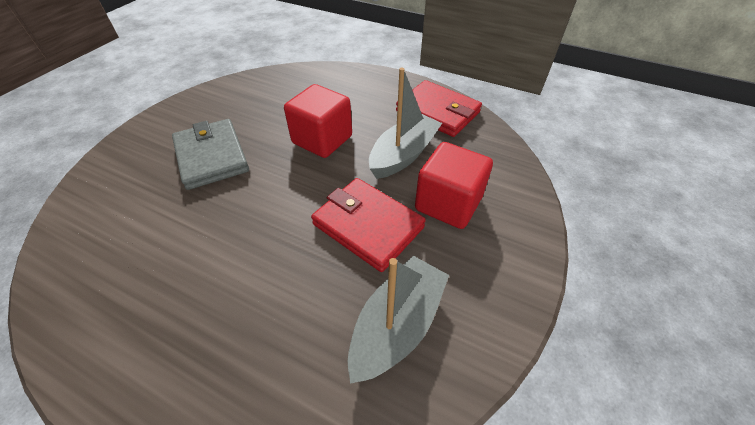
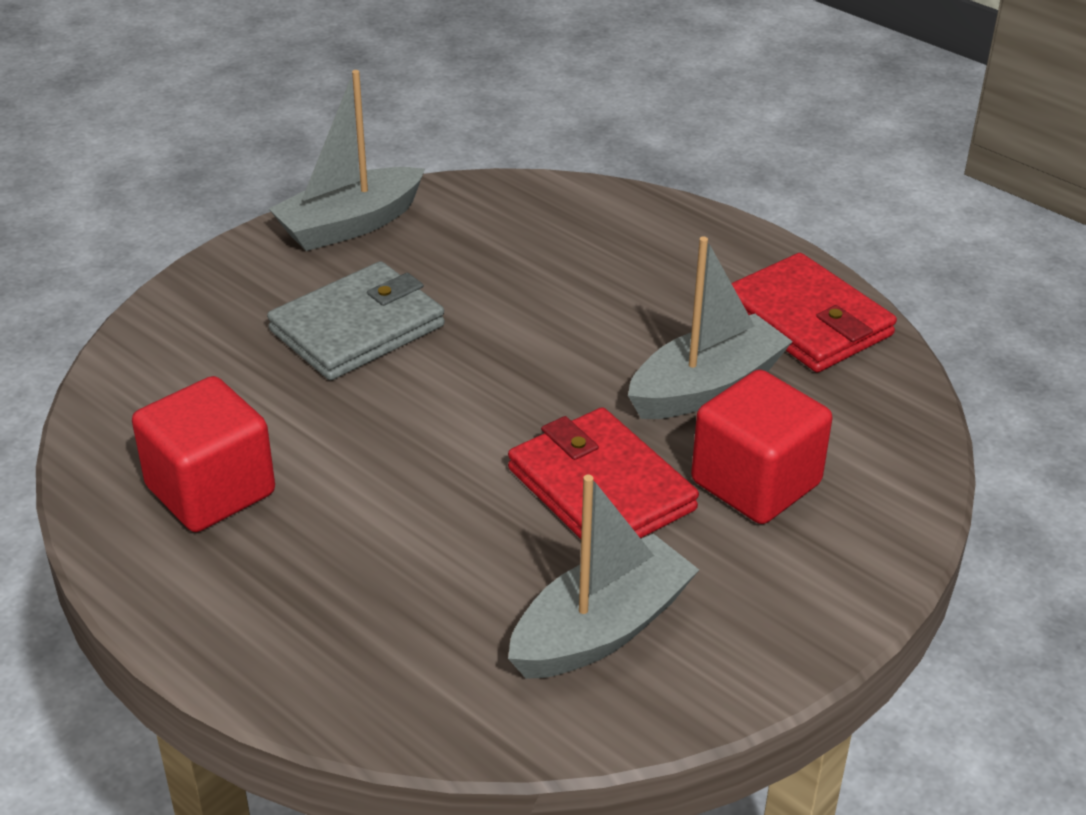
camera: 15 degrees right, 10 degrees down
(200, 103) = (349, 225): none -> grey boat
(212, 156) = (357, 328): grey wallet -> grey wallet turned 60 degrees clockwise
(322, 140) = (562, 333): red cube -> red cube (210, 490)

